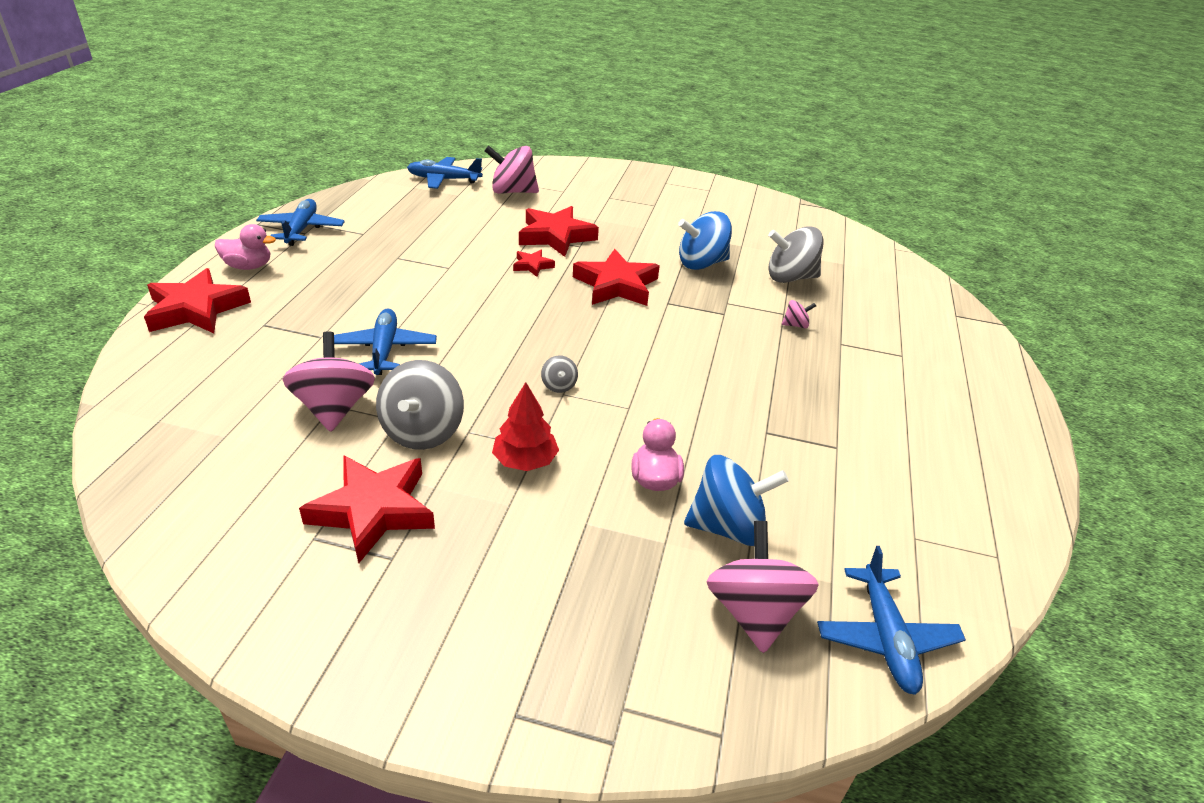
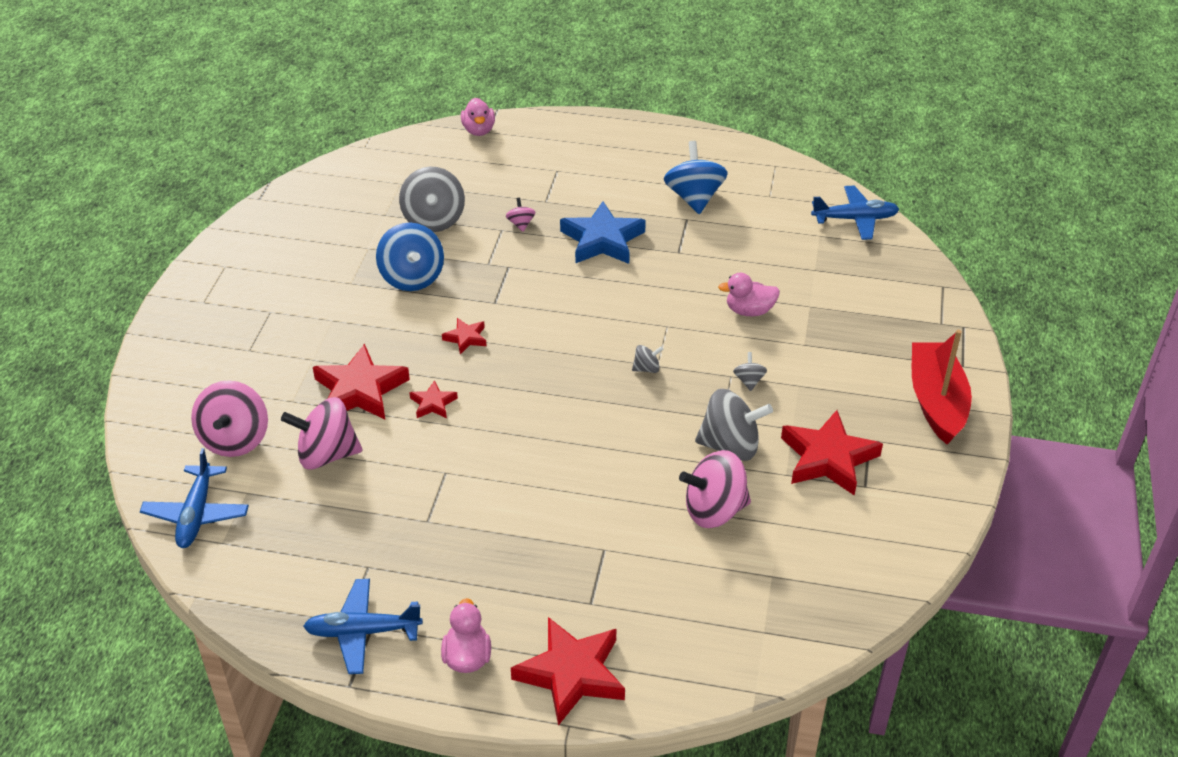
camera: 90 degrees left, 5 degrees up
(384, 349) = (617, 494): blue plane -> none
(442, 655) = (936, 401): none -> red boat
(525, 461) = (749, 381): red tree -> grey spinning top
(616, 285) = (466, 338): red star -> red star, size x0.49
(727, 527) = (786, 277): blue spinning top -> blue spinning top (694, 198)
(753, 612) = (855, 269): pink spinning top -> pink spinning top (326, 455)
(779, 376) = (602, 240): none -> blue star
(955, 310) = (479, 130): none -> pink duck

